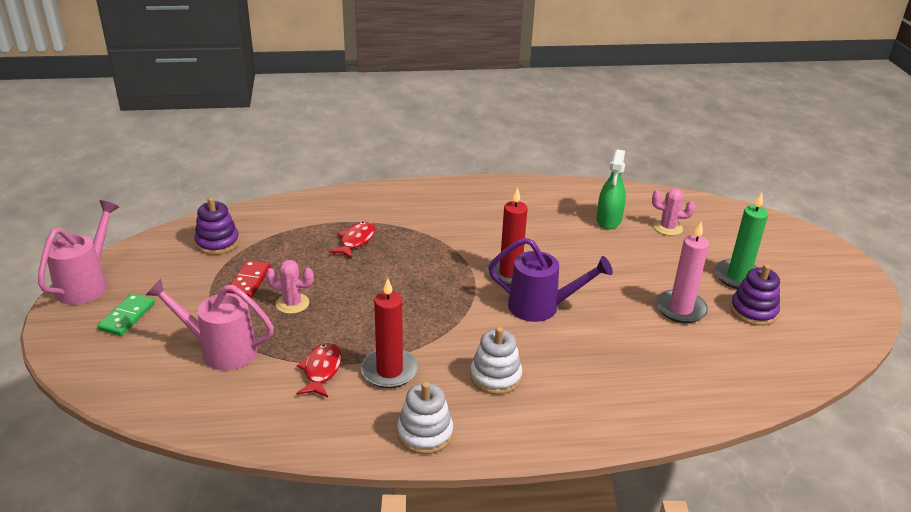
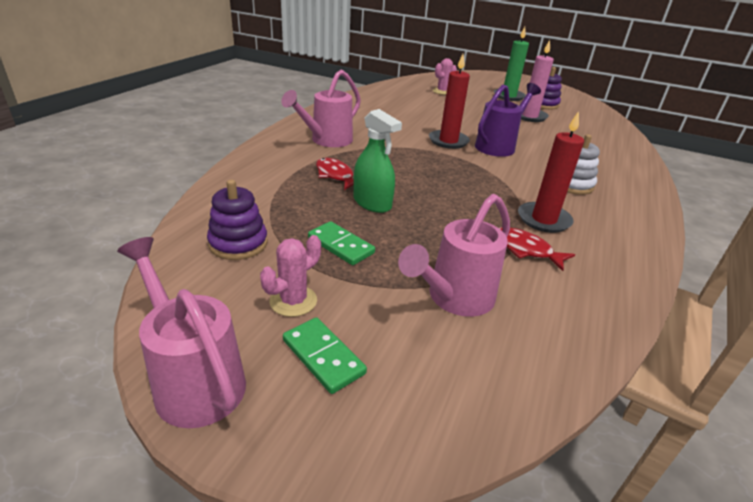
camera: 60 degrees left, 0 degrees up
(249, 281) = (341, 245): red domino -> green domino
(292, 303) = (406, 233): pink cactus -> pink cactus (293, 301)
(420, 212) = (327, 141): none -> pink watering can
(425, 433) = (632, 230): white stacking toy -> none
(608, 220) = (416, 99): green spray bottle -> green spray bottle (372, 203)

